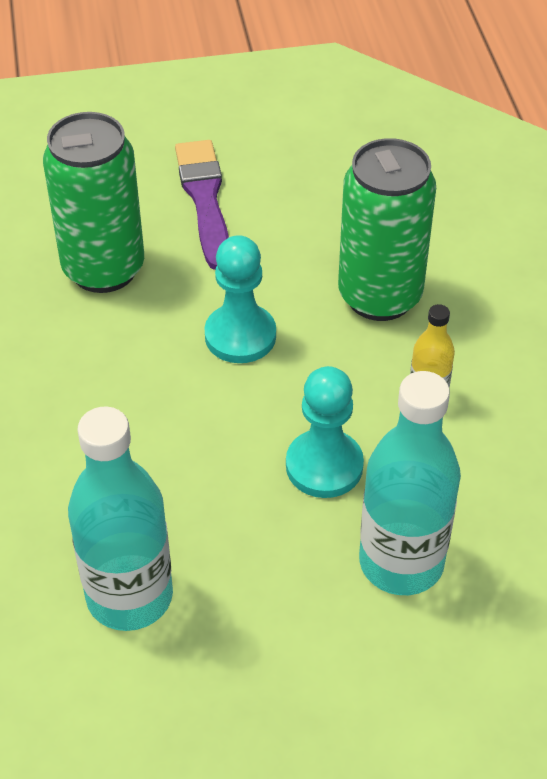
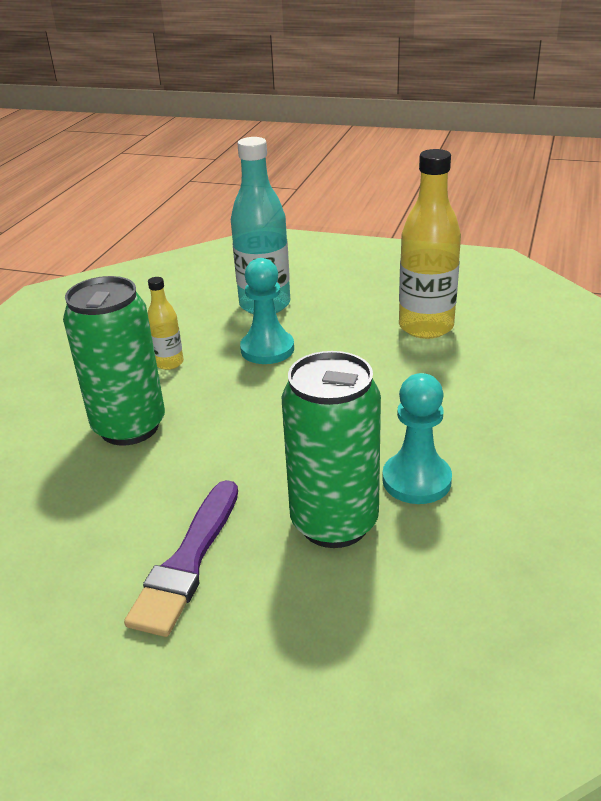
camera: 150 degrees left, 15 degrees down
(129, 596) = (426, 327): turquoise bottle -> yellow bottle
(240, 336) = (257, 432): turquoise pawn -> turquoise pawn (416, 480)

